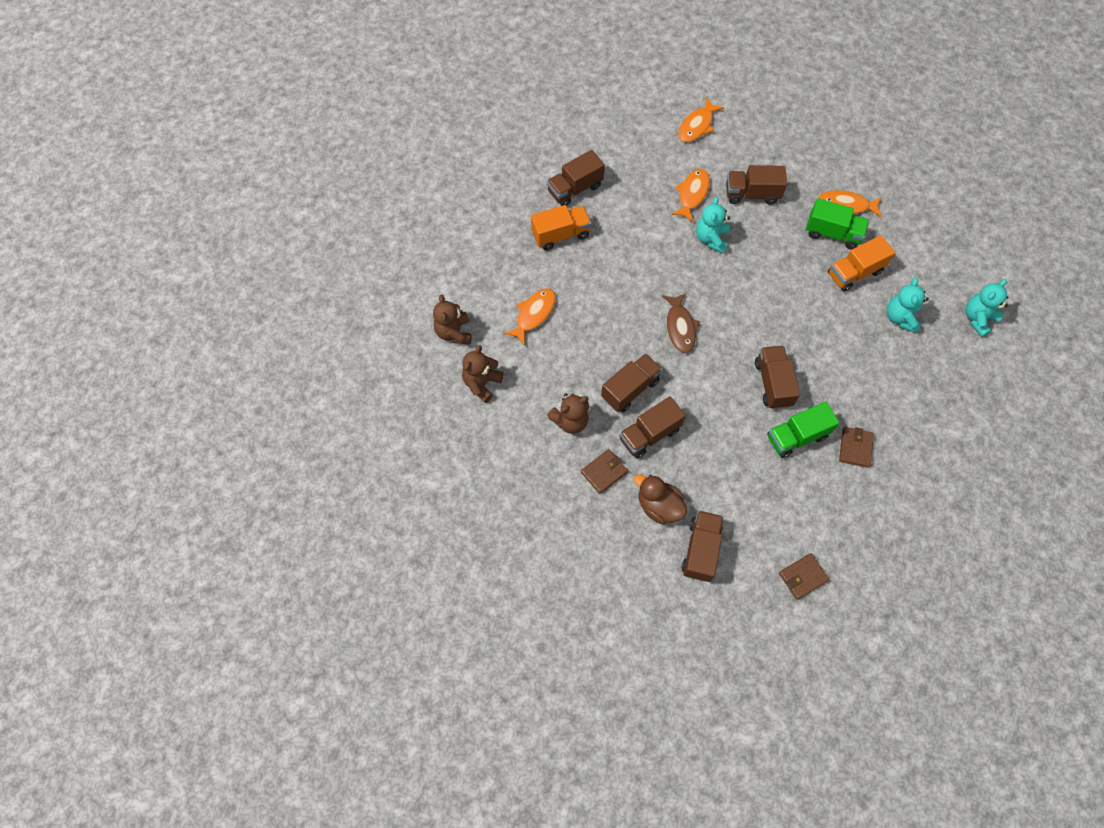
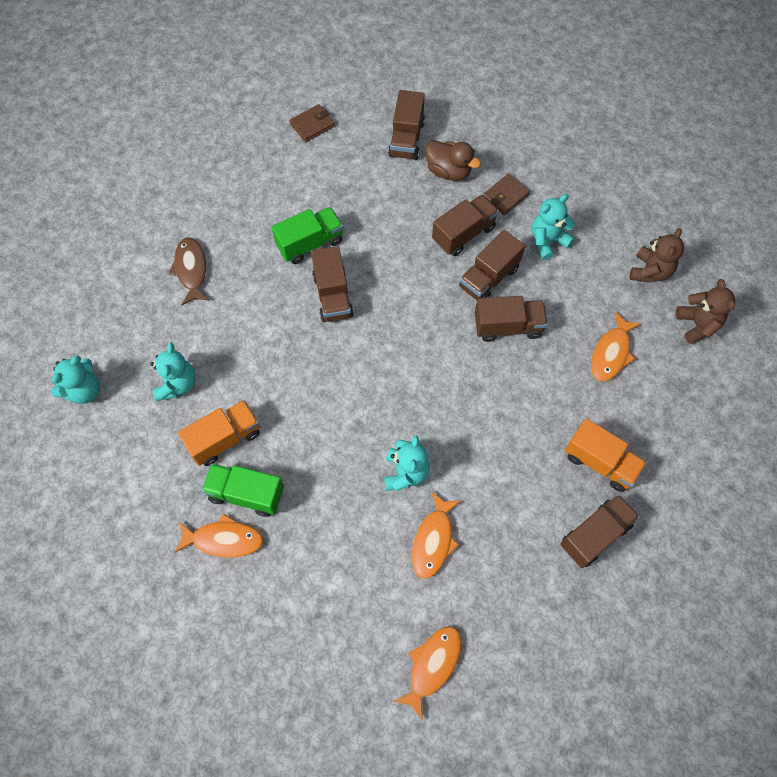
camera: 175 degrees right, 0 degrees up
(560, 234) = (600, 462): orange truck -> orange truck turned 120 degrees counterclockwise
(570, 421) = (547, 241): brown teddy bear -> turquoise teddy bear
(680, 327) = (438, 351): brown fish -> brown fish (191, 270)
(751, 194) = (351, 547): brown truck -> brown truck (508, 326)
(855, 448) = (250, 237): brown wallet -> none

